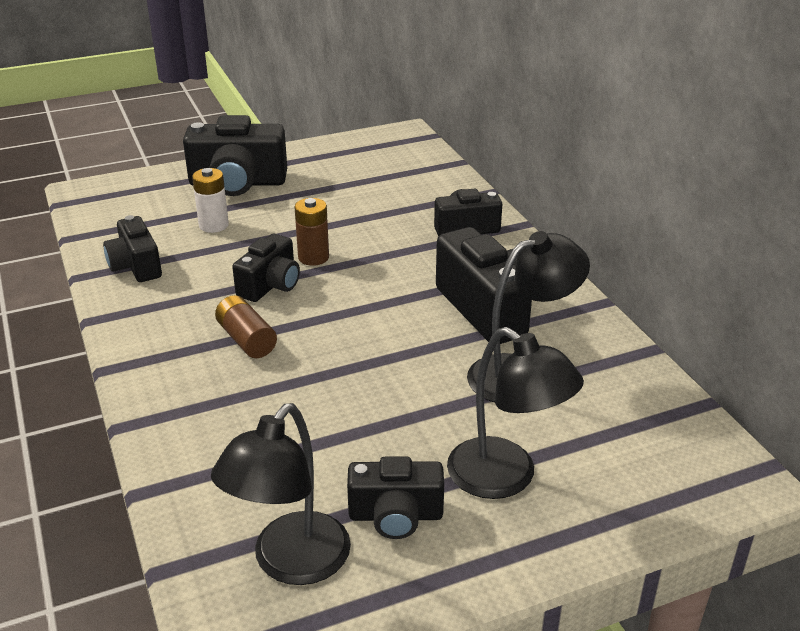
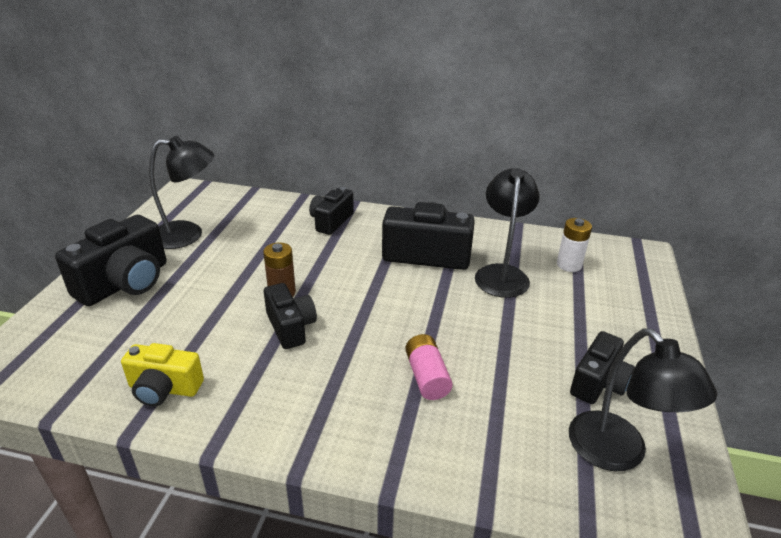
camera: 55 degrees left, 0 degrees up
(136, 266) = (164, 388): black camera -> yellow camera
(214, 225) = (168, 320): white battery -> white battery (569, 265)
(246, 339) = (346, 368): brown battery -> none
(282, 390) = (427, 377): none -> pink battery
(505, 478) = (592, 324): black lamp -> black lamp (188, 235)

